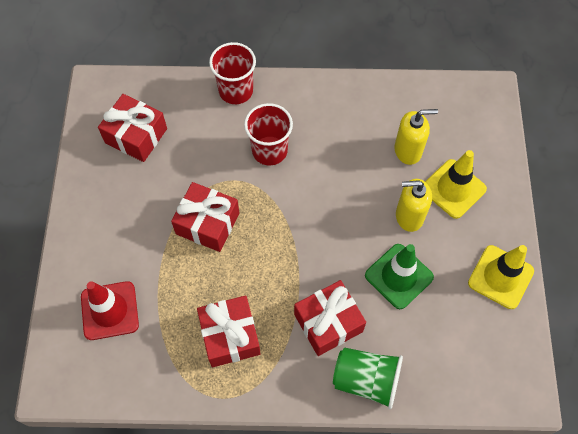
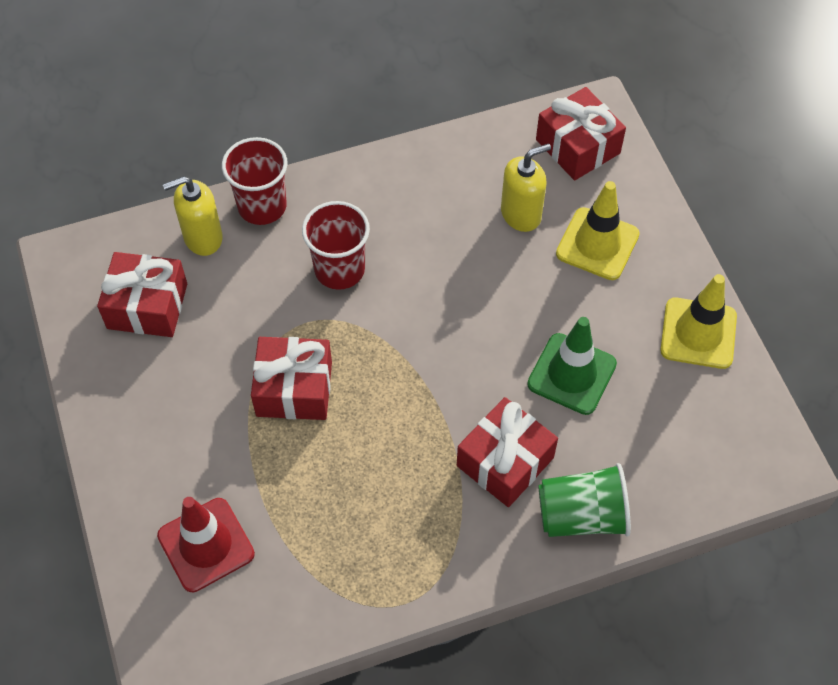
camera: 20 degrees left, 5 degrees down
(230, 336) = (383, 522): red gift -> red gift (577, 146)
(409, 216) = (555, 295): yellow soap dispenser -> yellow soap dispenser (203, 238)

